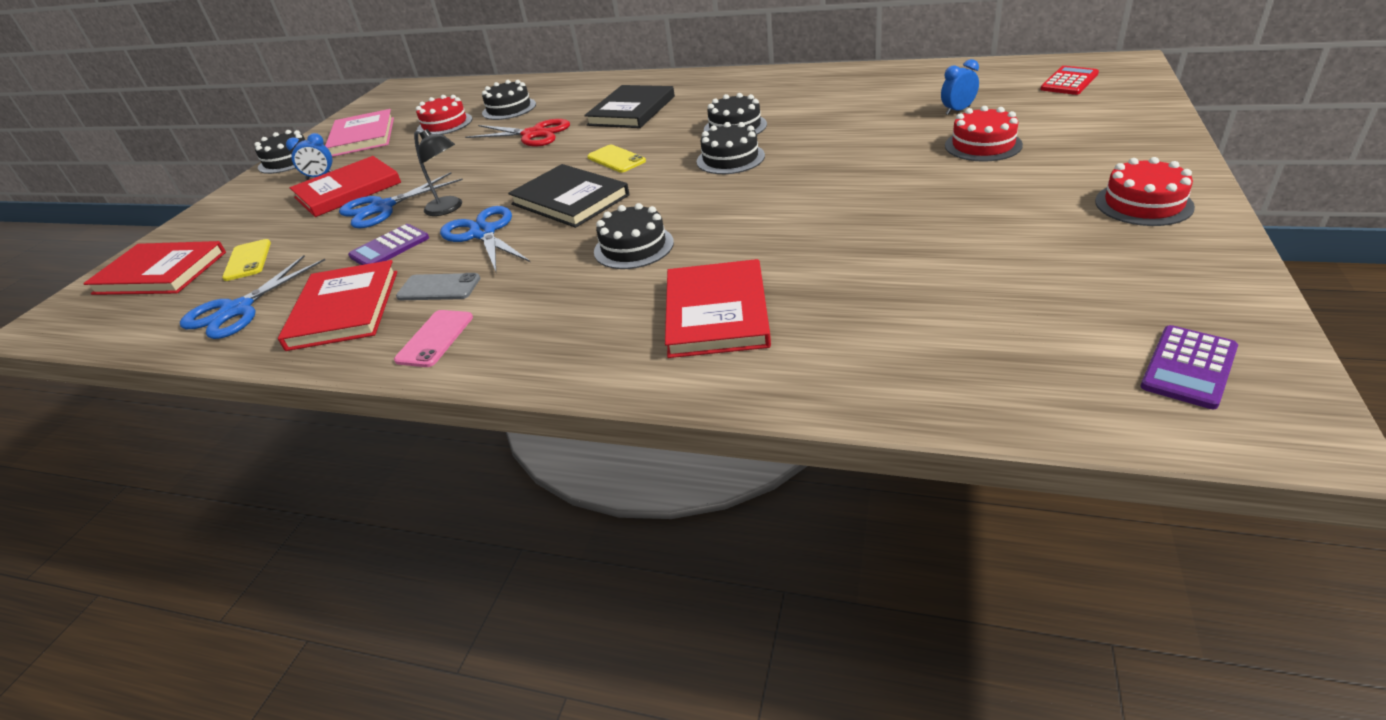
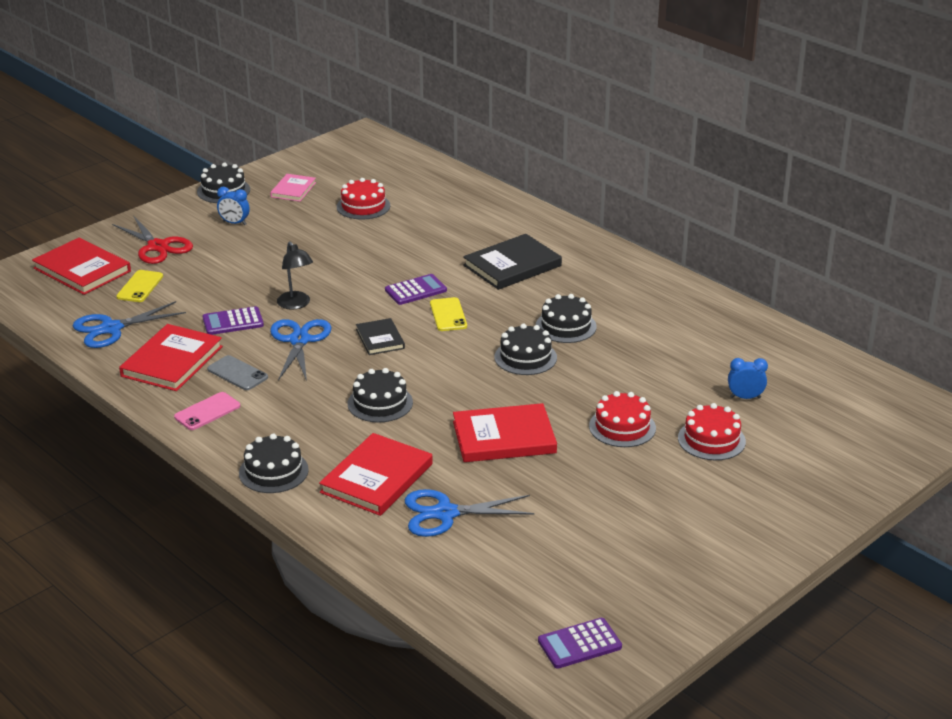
camera: 25 degrees right, 5 degrees down
(348, 190) = (243, 248): red book -> red book (504, 437)
(362, 137) = (293, 190): pink book -> pink book, size x0.58
(382, 208) = (254, 280): blue scissors -> blue scissors (445, 513)
(509, 109) = (425, 212): black cake -> black cake (273, 471)
(533, 134) = (416, 255): red scissors -> red scissors (157, 247)
(563, 155) = (415, 290): none -> purple calculator
(570, 200) = (380, 339): black book -> black book, size x0.58
(1069, 82) = (874, 414): red calculator -> none
(1143, 204) = (733, 542): red cake -> red cake (622, 427)

